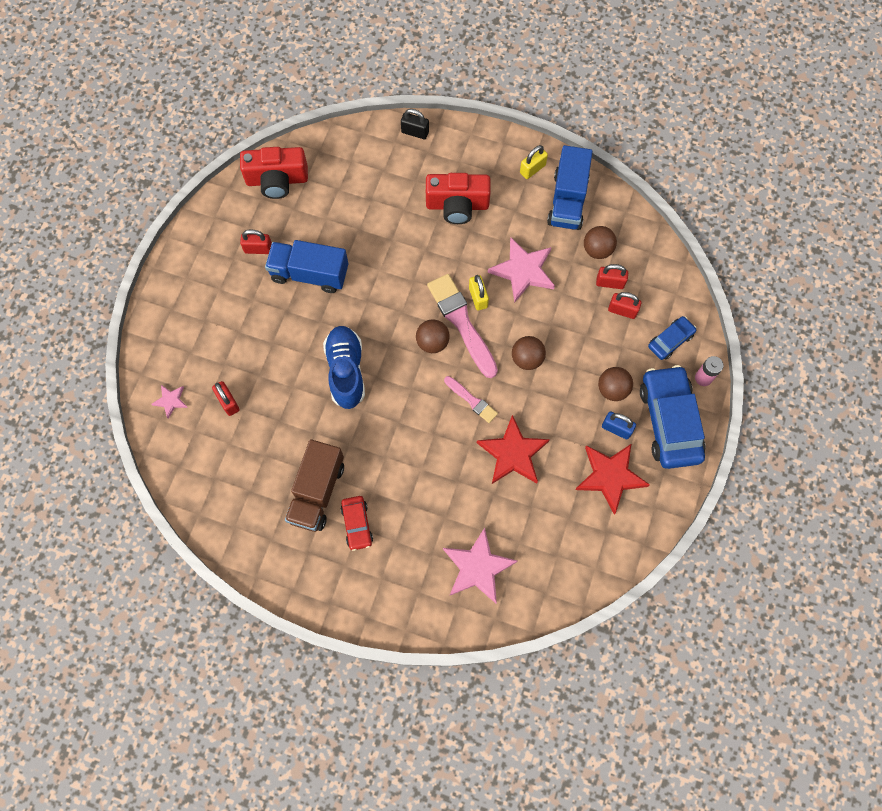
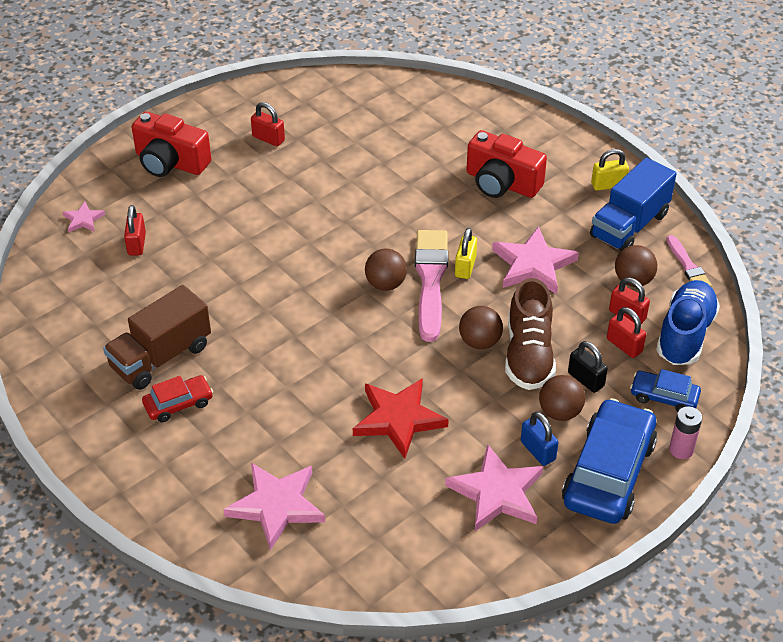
camera: 30 degrees right, 25 degrees down
(277, 180) = (331, 94): red camera -> red camera (170, 162)
(309, 274) = (303, 177): blue truck -> none
(346, 371) = (275, 269): blue shoe -> blue shoe (685, 335)
(357, 524) = (178, 404): red car -> red car turned 135 degrees counterclockwise
(415, 132) = (502, 109): black padlock -> black padlock (586, 379)
(471, 400) = (389, 351): pink brush -> pink brush (688, 266)
(565, 352) = (528, 355): none -> brown shoe
(610, 476) = (497, 492): red star -> pink star
(670, 340) = (664, 397): blue car -> blue car turned 150 degrees counterclockwise

